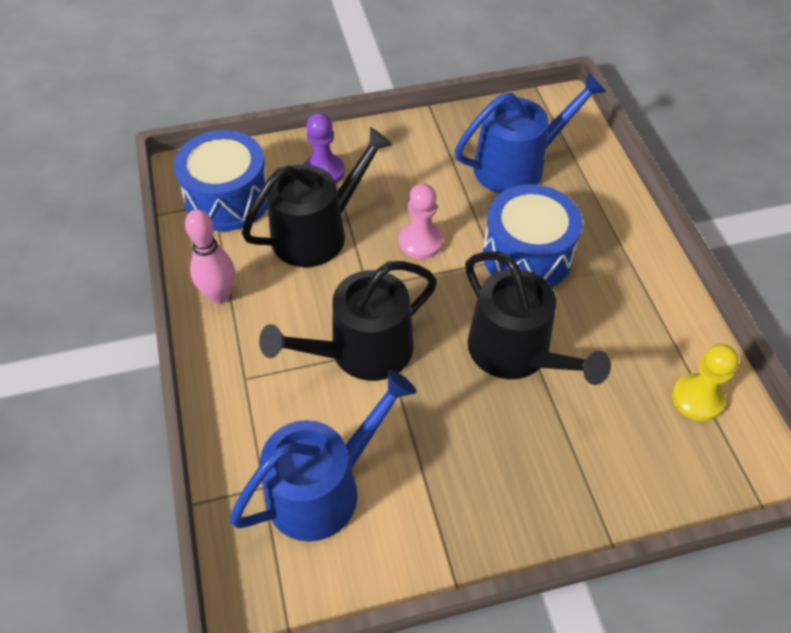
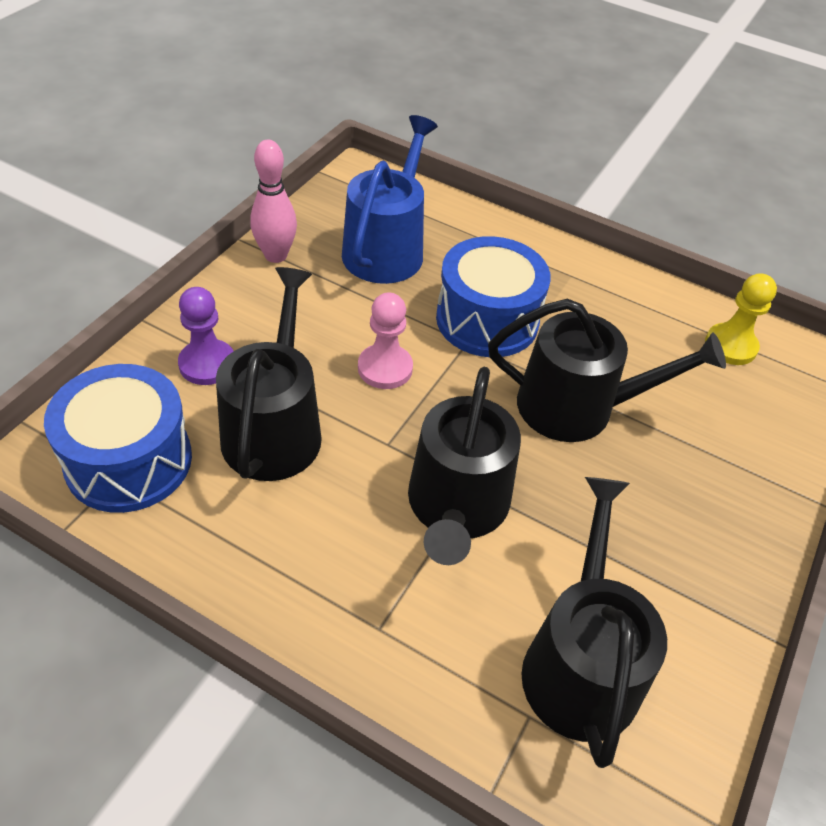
camera: 50 degrees left, 5 degrees down
(219, 295) = (245, 567): pink bowling pin -> pink bowling pin (276, 255)
(323, 488) = (580, 663): blue watering can -> black watering can

